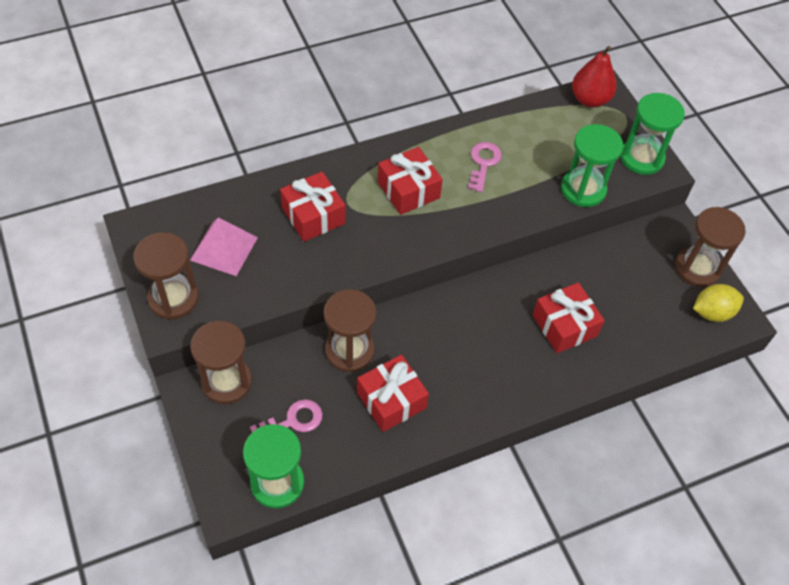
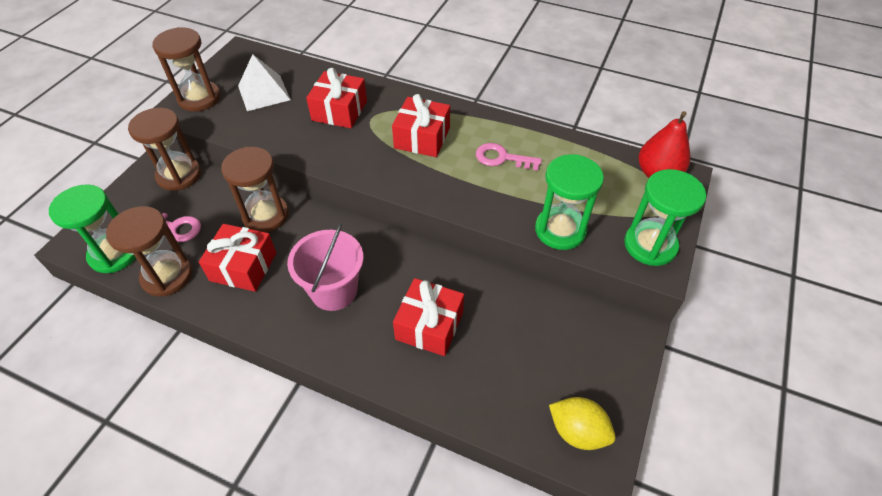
camera: 50 degrees right, 5 degrees down
(224, 248) = (264, 92): pink pyramid -> white pyramid
(477, 358) = (334, 291): none -> pink bucket
(483, 163) = (502, 158): pink key -> pink key turned 135 degrees counterclockwise
(697, 268) = (611, 383): brown hourglass -> brown hourglass (167, 276)

